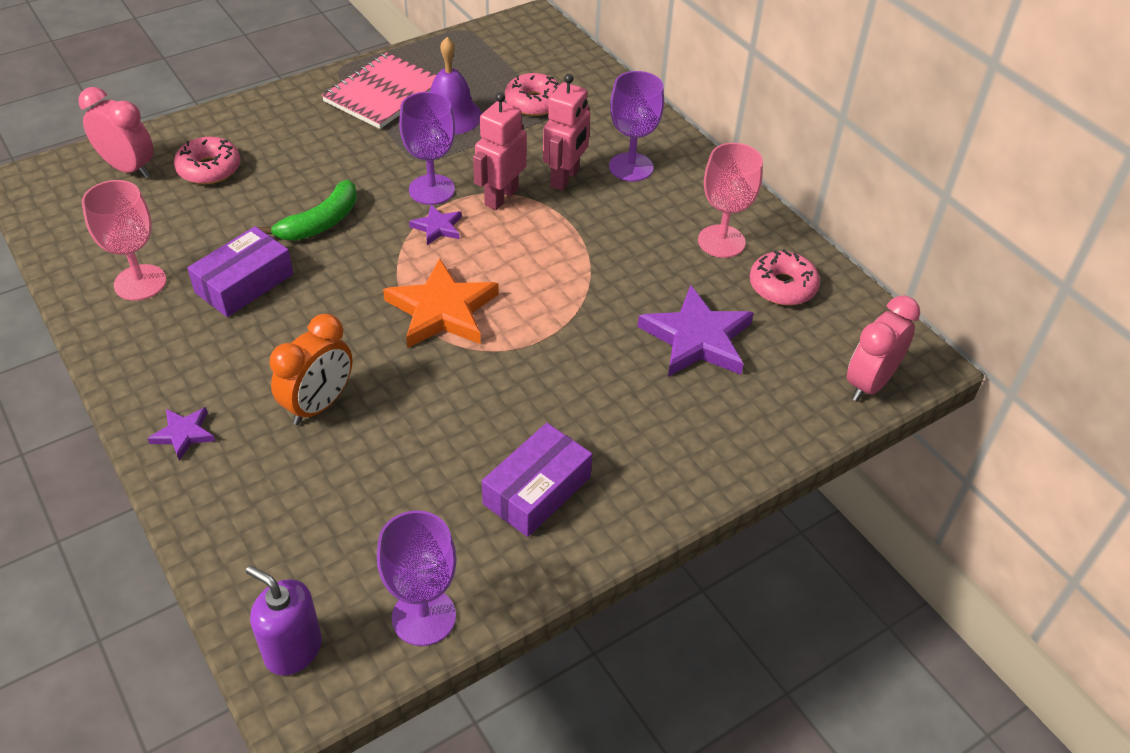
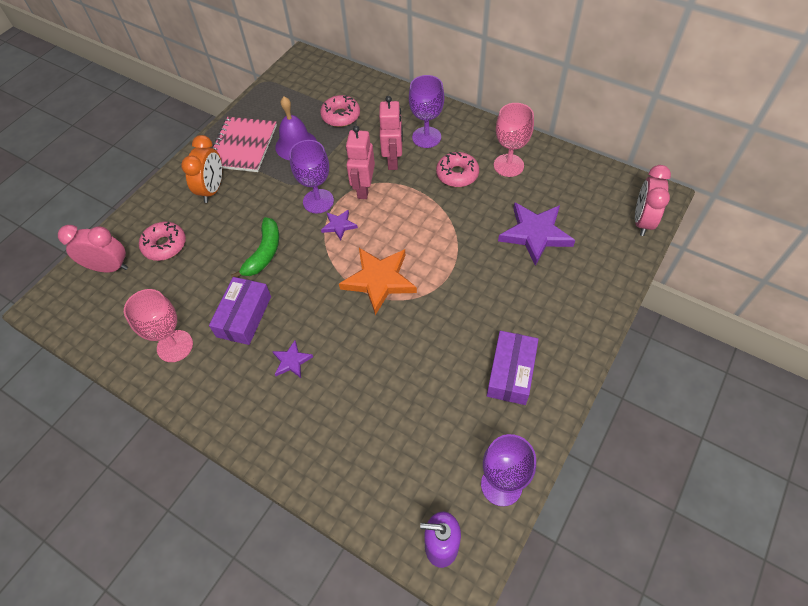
camera: 20 degrees left, 10 degrees up
(184, 434) = (277, 437): purple star -> purple star (291, 361)
(319, 405) = (347, 378): orange clock -> orange clock (212, 190)
(782, 286) = (559, 180): pink donut -> pink donut (457, 174)

